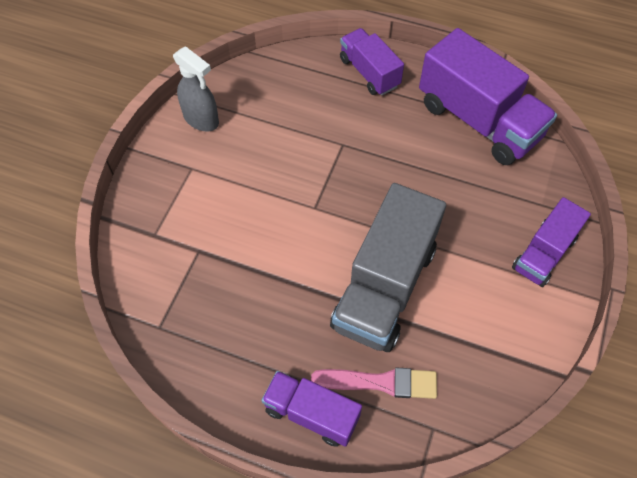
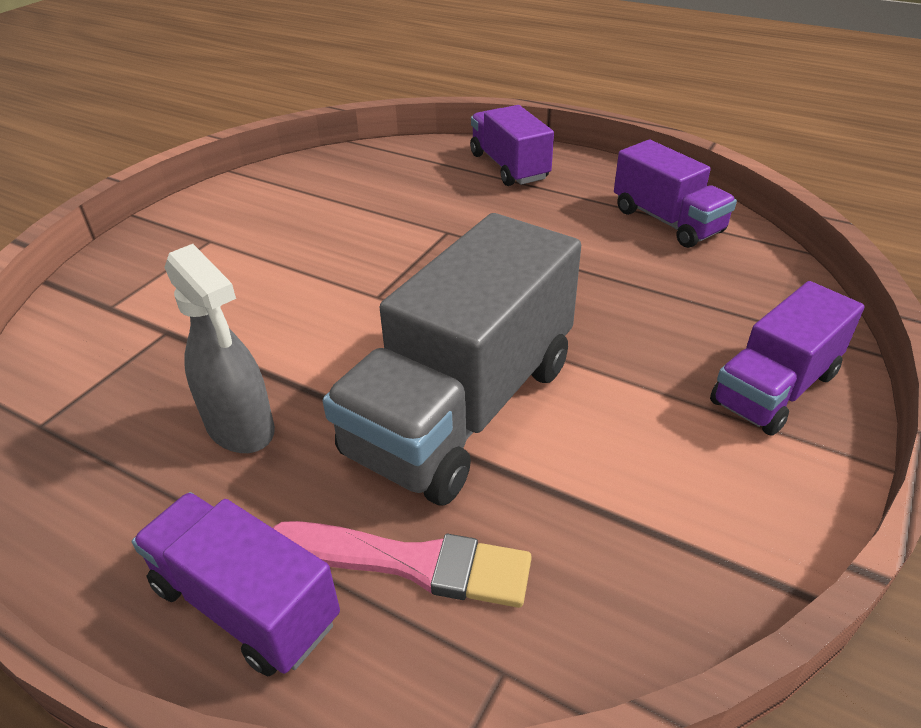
camera: 10 degrees right, 20 degrees down
(201, 119) = (251, 195): grey spray bottle -> grey spray bottle (241, 428)
(478, 120) = (667, 221): purple truck -> purple truck, size x0.58

